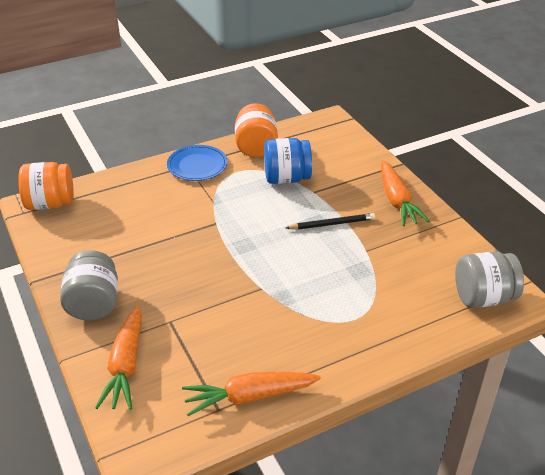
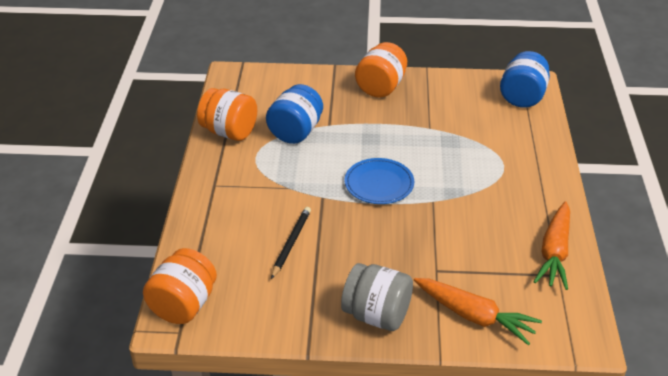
camera: 60 degrees left, 0 degrees up
(197, 165) = (221, 178): blue plate -> blue plate (379, 184)
(332, 224) = (381, 132): black pencil -> black pencil (291, 243)
(397, 200) = (381, 87): orange carrot -> orange jar
(483, 297) = (522, 97): grey jar -> blue jar

